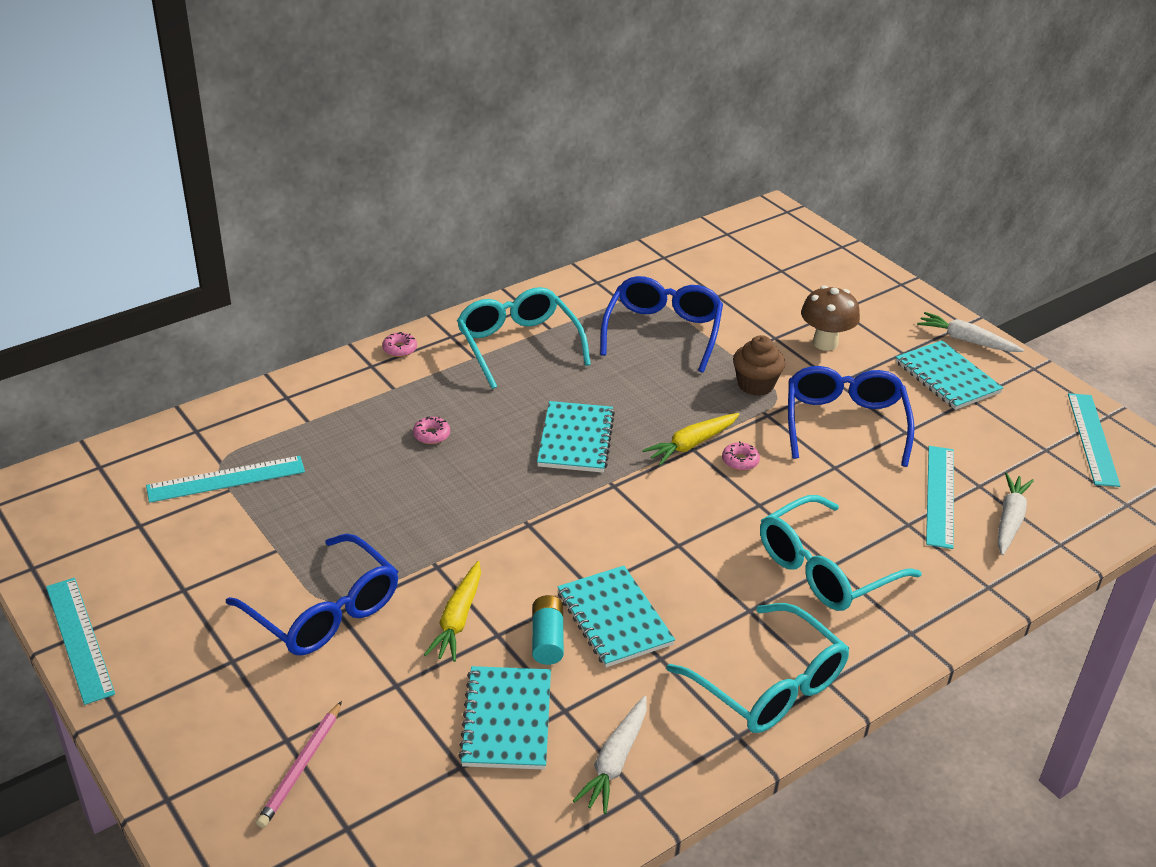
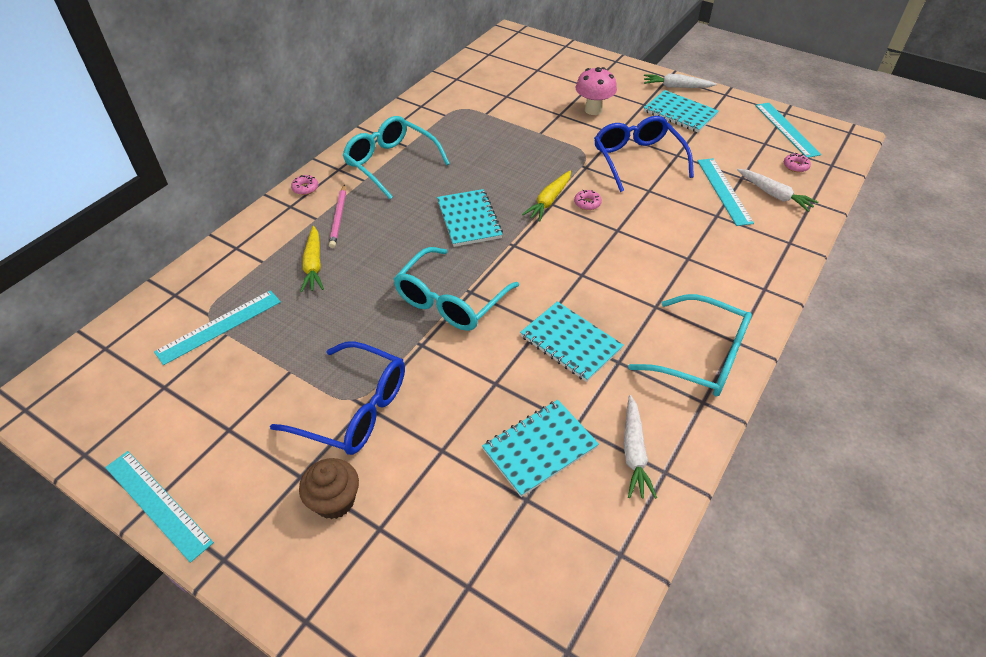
camera: 20 degrees left, 10 degrees up
(301, 767) = (404, 547): pink pencil -> pink pencil (339, 218)
(431, 435) = (363, 245): pink donut -> pink donut (795, 166)
(458, 619) = (460, 381): yellow carrot -> yellow carrot (314, 265)
(507, 720) = (539, 448): turquoise notebook -> turquoise notebook turned 75 degrees clockwise
(547, 639) = (533, 374): turquoise battery -> none
(662, 332) = (485, 129): blue glasses -> none
(755, 385) = (566, 149): brown cupcake -> brown cupcake (334, 501)
(825, 343) = (593, 110): brown mushroom -> pink mushroom
(825, 568) = (686, 261): turquoise glasses -> turquoise glasses (451, 300)
(1009, 520) = (774, 195): white carrot -> white carrot turned 135 degrees clockwise

